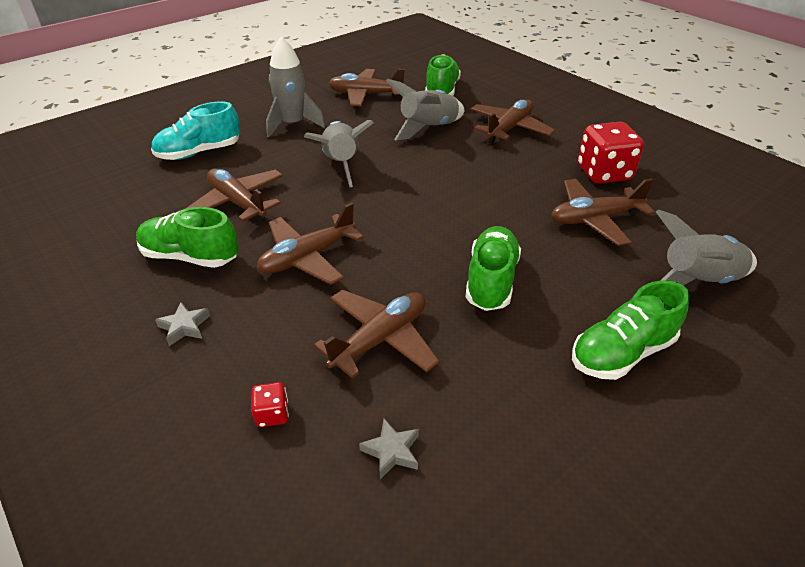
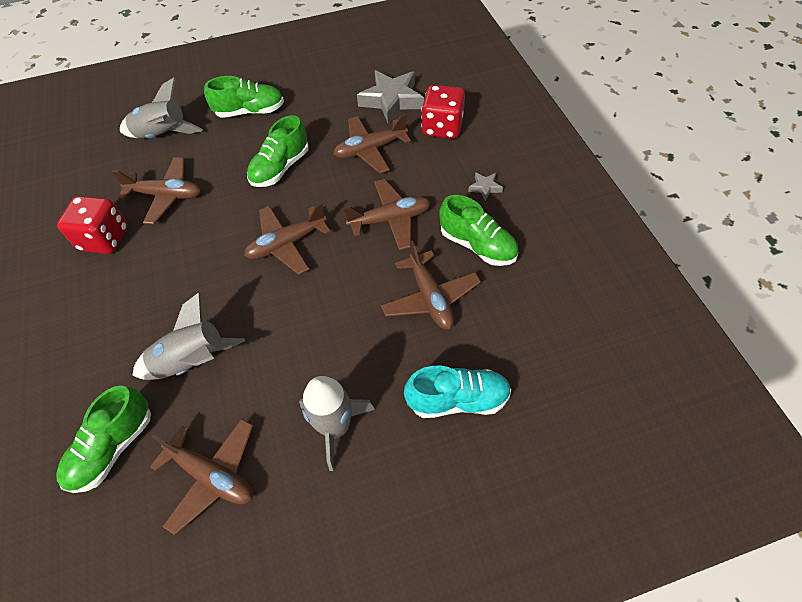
camera: 155 degrees left, 15 degrees up
(272, 414) = (442, 128): red dice -> red dice, size x2.17
(341, 165) = (316, 325): grey rocket -> none
(392, 451) = (392, 100): grey star -> grey star, size x2.22
(509, 129) = (114, 331): brown plane -> brown plane (287, 244)

